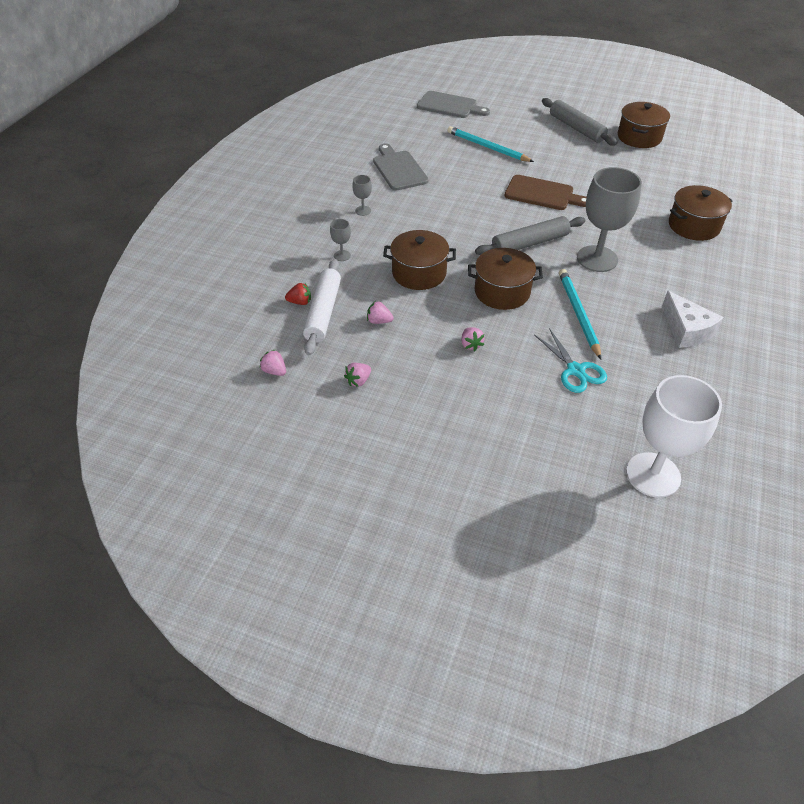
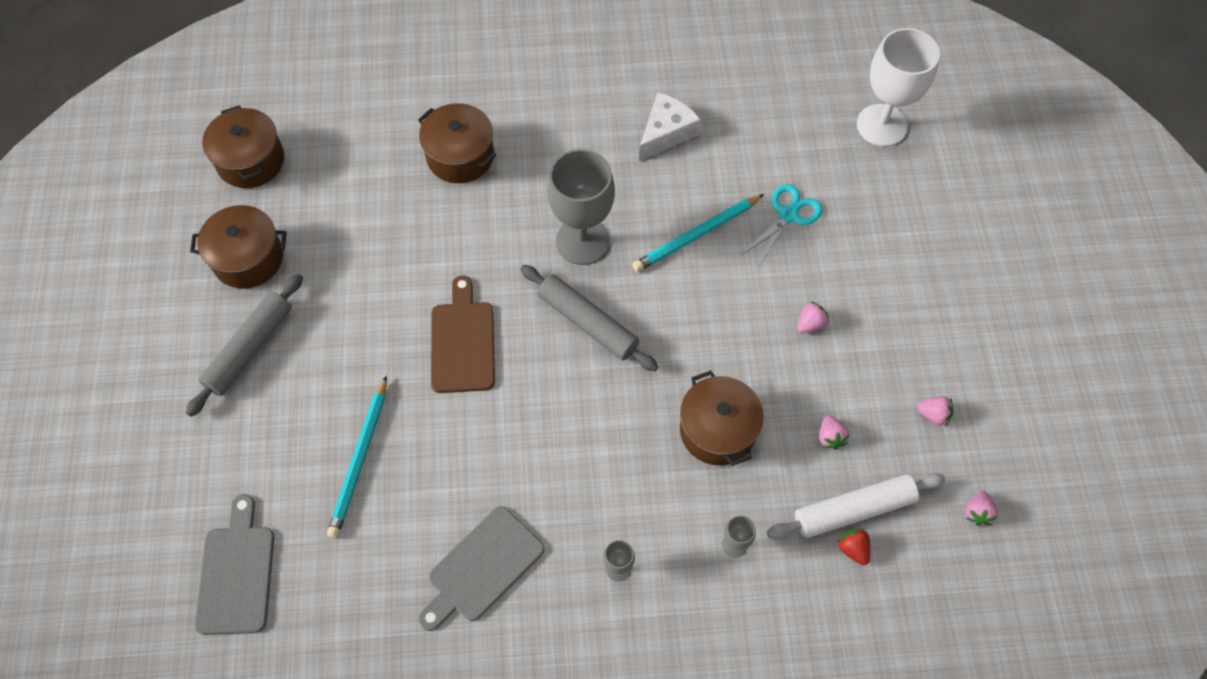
camera: 115 degrees left, 15 degrees up
(502, 292) = (701, 323): brown pot -> brown pot (251, 161)

